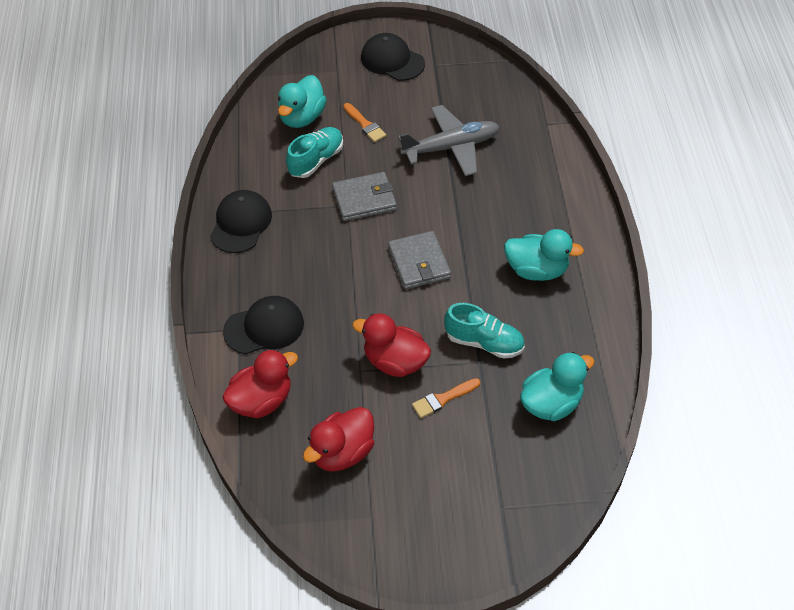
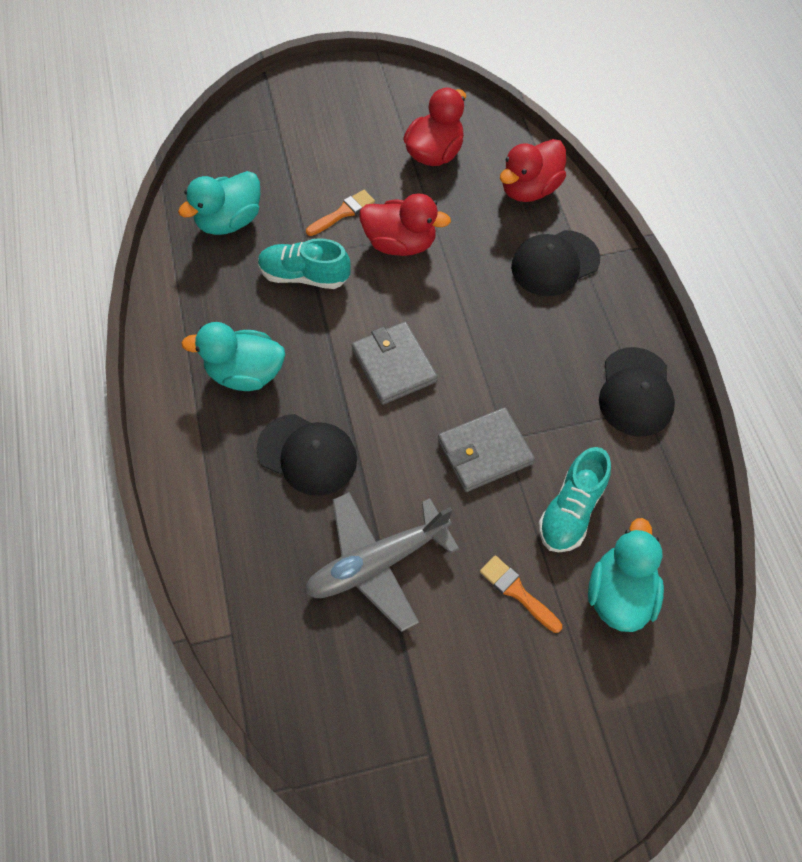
camera: 170 degrees right, 10 degrees up
(392, 60) = (507, 755): black cap -> black cap (307, 454)

